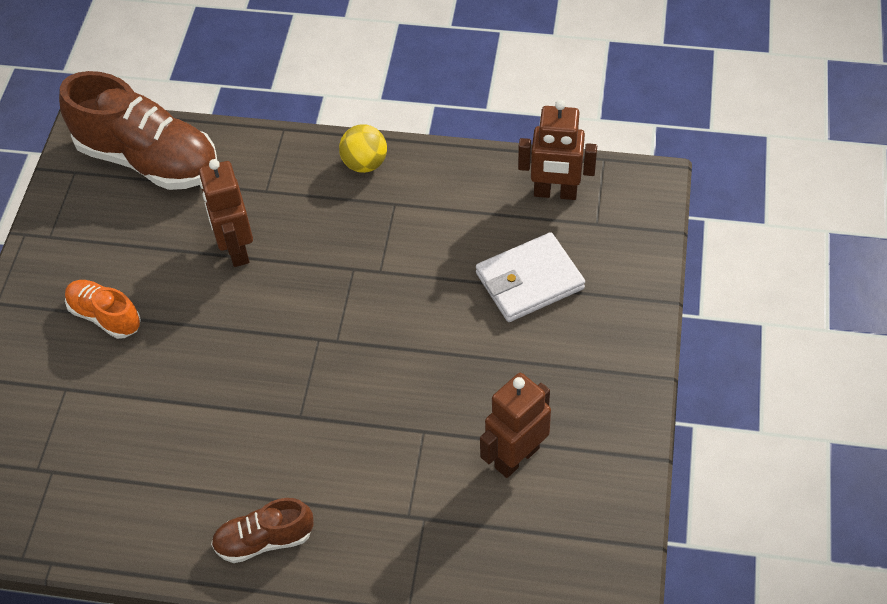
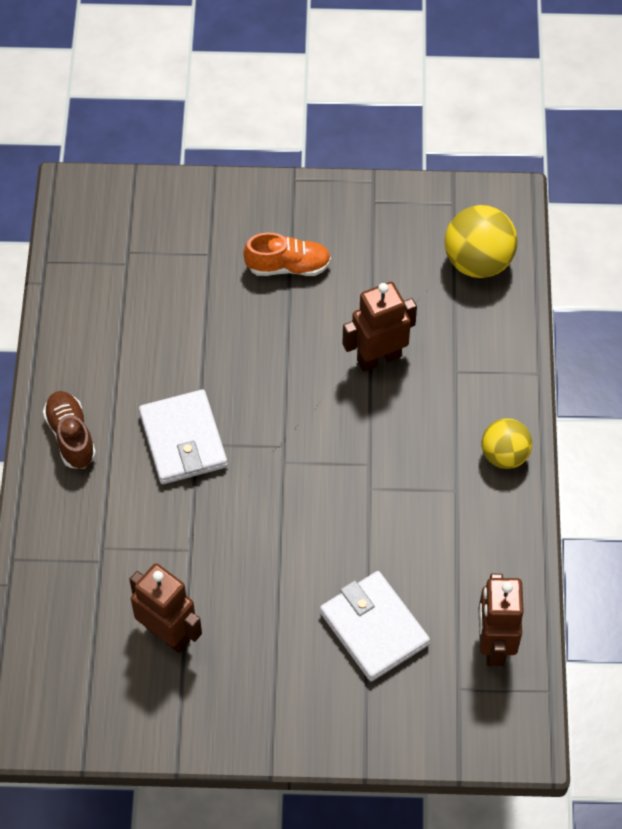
camera: 80 degrees right, 5 degrees up
(105, 316) = (288, 266): orange shoe -> orange shoe turned 60 degrees clockwise
(149, 160) = (478, 261): brown shoe -> yellow ball
(293, 428) = (183, 440): none -> white wallet

